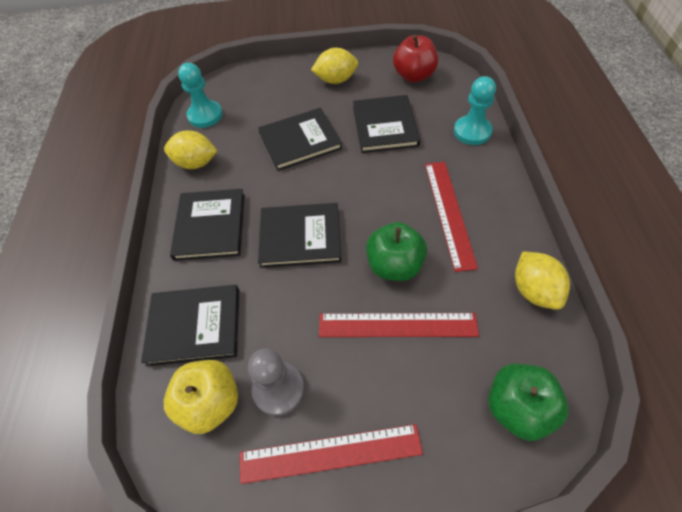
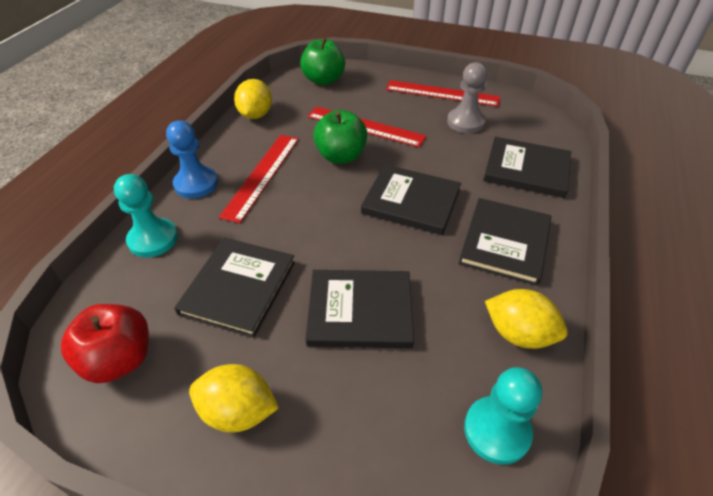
camera: 160 degrees left, 10 degrees down
(210, 403) = (515, 129): yellow apple -> none
(494, 182) = (196, 184): none -> blue pawn

